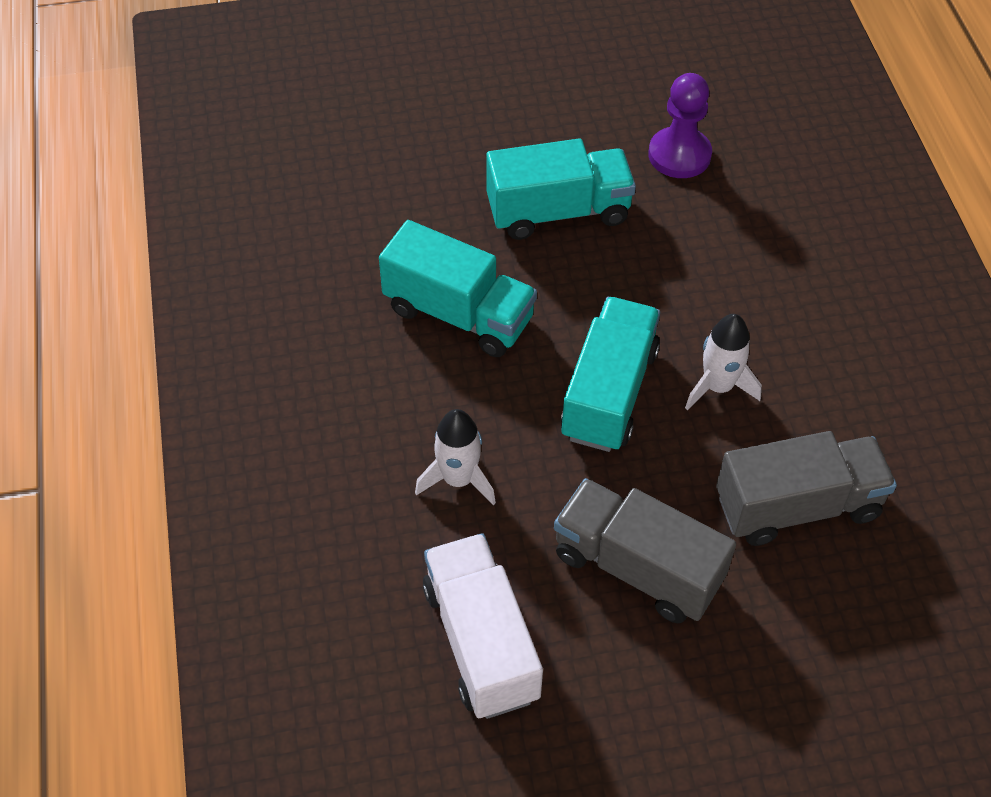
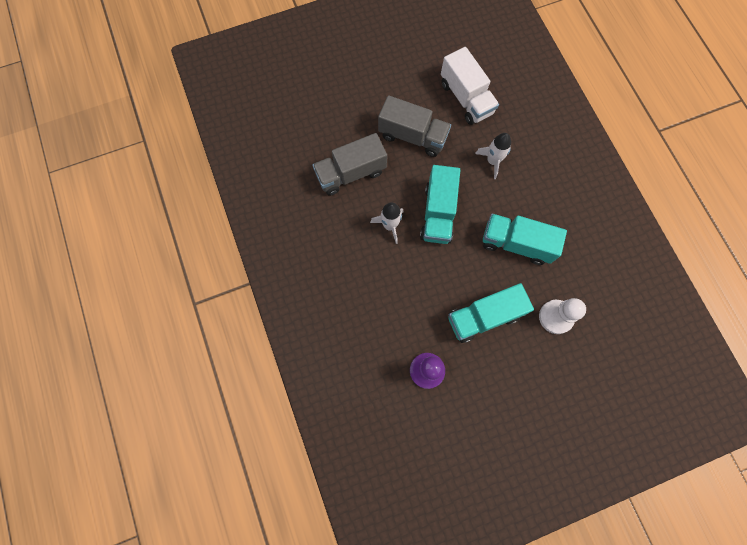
camera: 170 degrees right, 20 degrees up
(424, 192) = (556, 317): none -> white pawn

